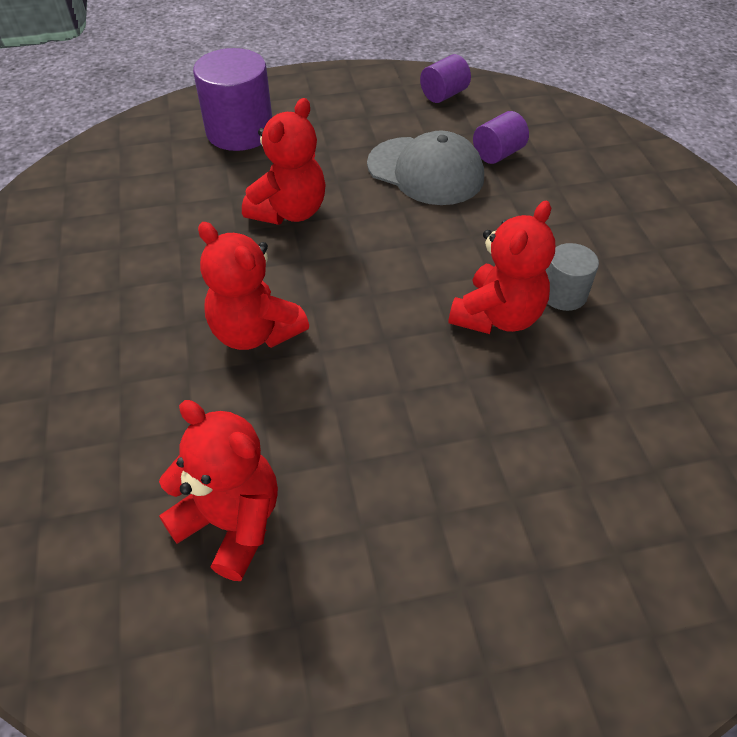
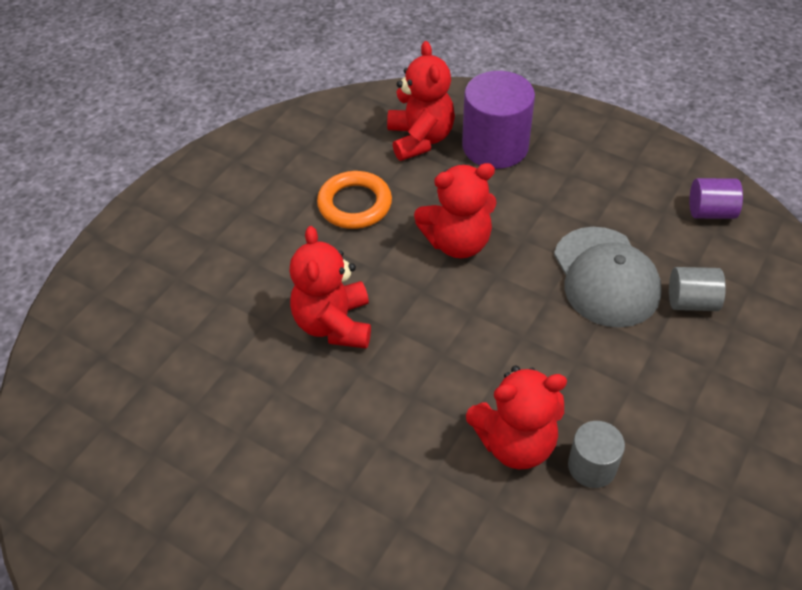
camera: 45 degrees right, 0 degrees up
(166, 234) = (354, 204): none -> orange ring
(231, 523) = (188, 444): red teddy bear -> red teddy bear (420, 139)
(498, 154) = (691, 302): purple cylinder -> grey cylinder

